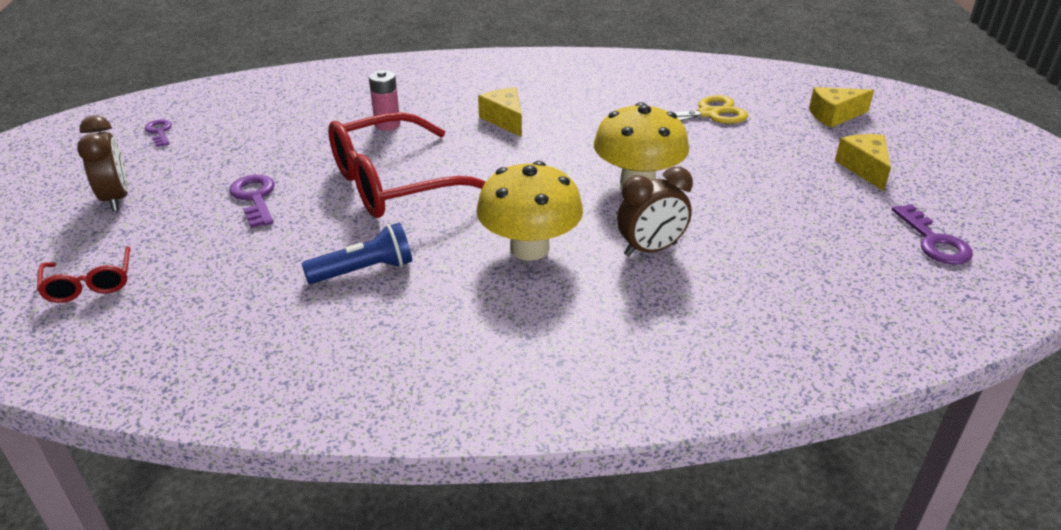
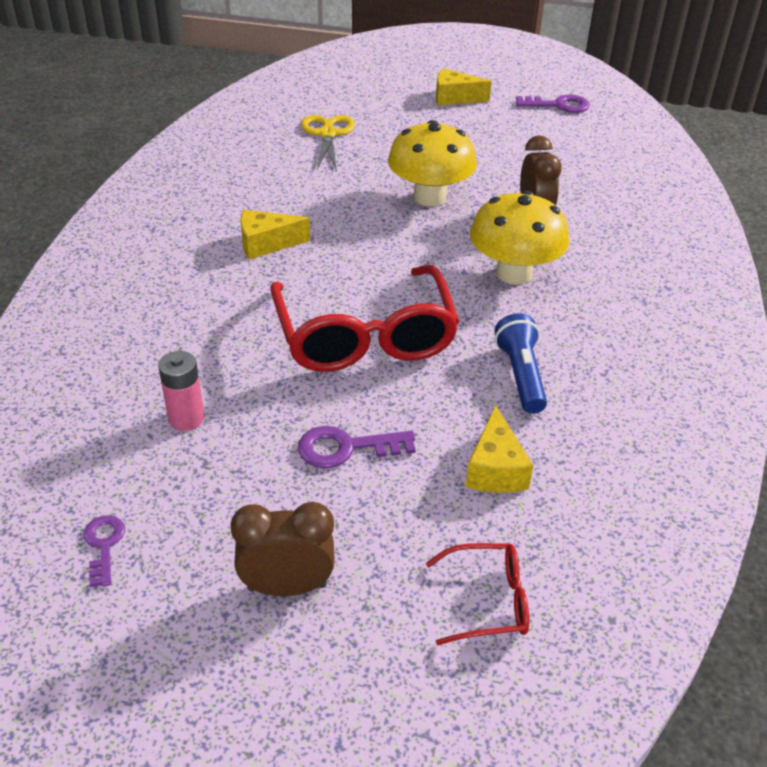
camera: 75 degrees left, 5 degrees up
(159, 132) = (104, 545): purple key -> purple key turned 90 degrees clockwise
(387, 125) = (224, 326): pink battery -> pink battery (186, 418)
(834, 116) = (367, 84): yellow cheese -> yellow cheese (495, 469)

